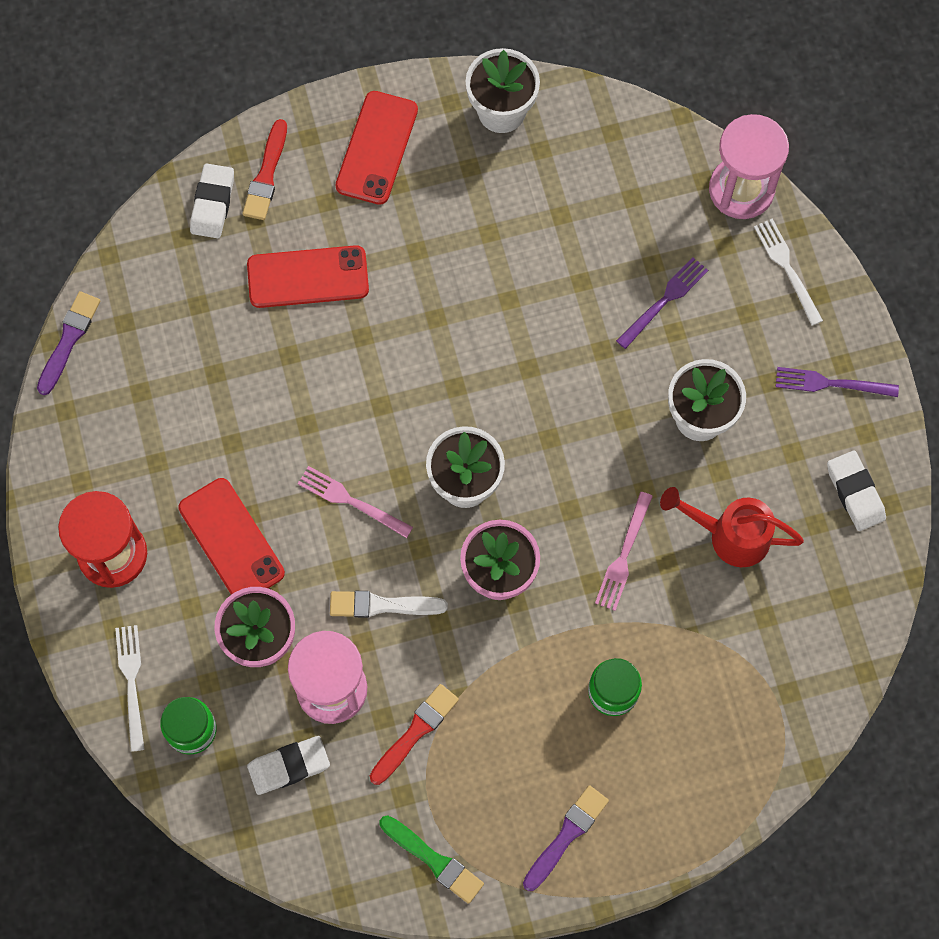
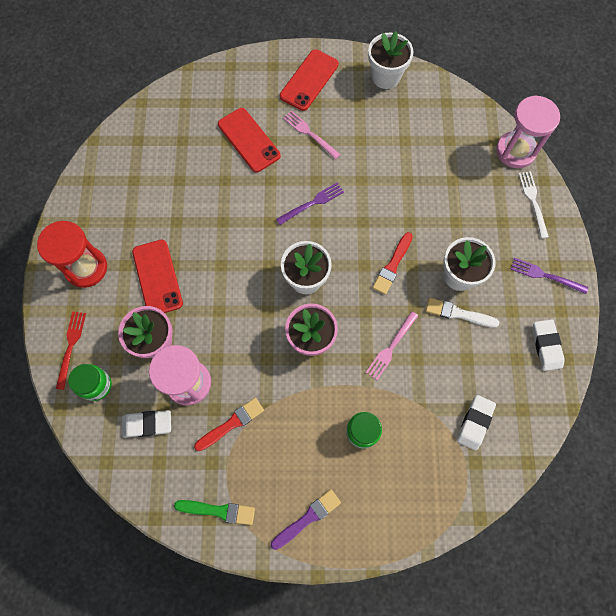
camera: 15 degrees right, 0 degrees up
(69, 339) = (103, 142): purple brush -> none
(131, 681) = (71, 346): white fork -> red fork
(213, 203) = (208, 88): white eraser -> white eraser (475, 423)
(266, 175) = (242, 80): red brush -> red brush (392, 265)
(308, 277) = (249, 140): red phone -> red phone turned 45 degrees clockwise
(350, 501) = (234, 272): pink fork -> pink fork (309, 133)
(382, 605) = (235, 339): white brush -> white brush (458, 313)
(434, 860) = (218, 511): green brush -> green brush turned 45 degrees counterclockwise
(665, 300) = (454, 202): purple fork -> purple fork (313, 203)
(730, 535) = (461, 352): red watering can -> none

